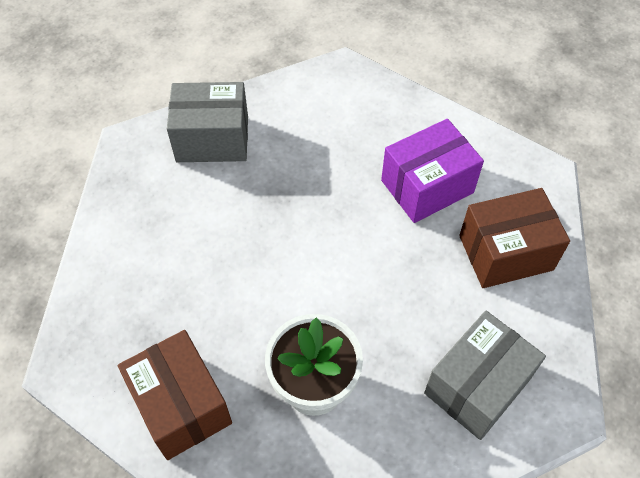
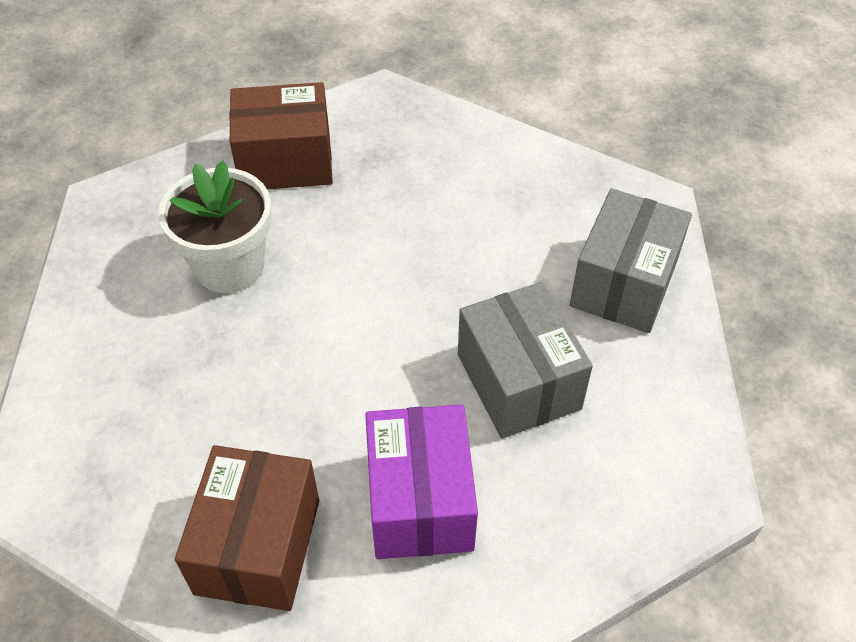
camera: 115 degrees right, 5 degrees down
(477, 386) = (118, 413): grey box -> grey box (518, 381)

